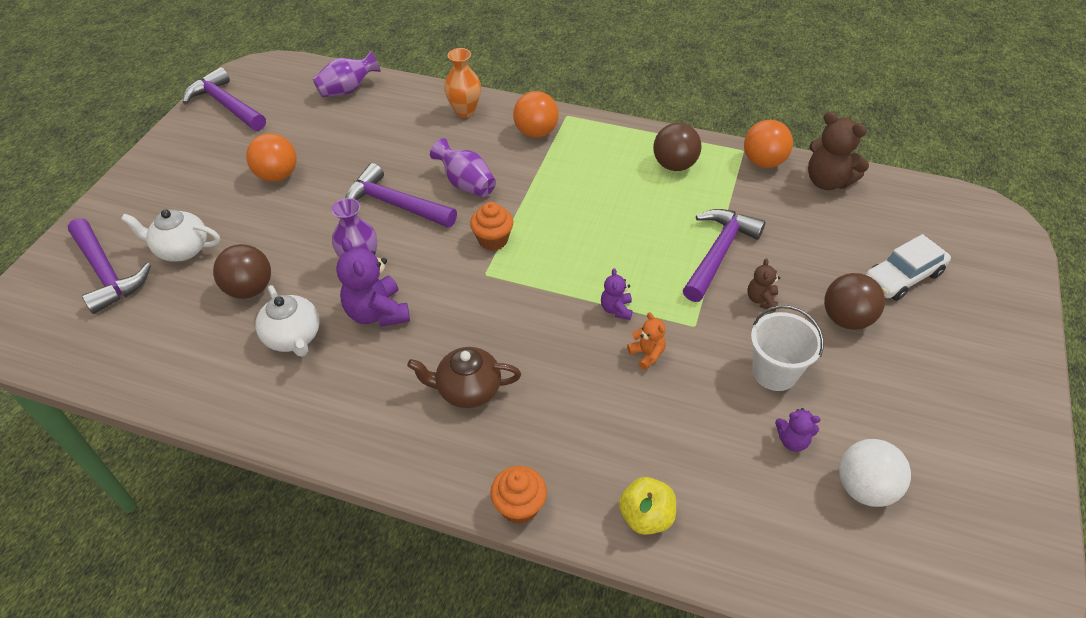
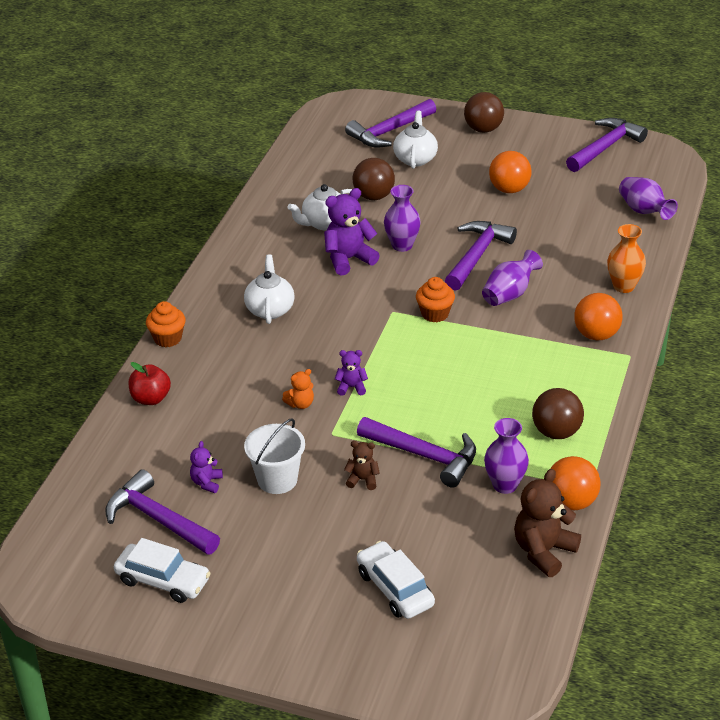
camera: 90 degrees right, 10 degrees down
(468, 390) = (270, 309): brown teapot -> white teapot
(646, 517) = (151, 398): yellow apple -> red apple
(749, 200) = (505, 485): none -> purple vase
(846, 319) = (338, 536): brown ball -> brown ball (483, 129)
(864, 488) = (158, 519): white ball -> purple hammer
(958, 474) = (163, 580): none -> white car

